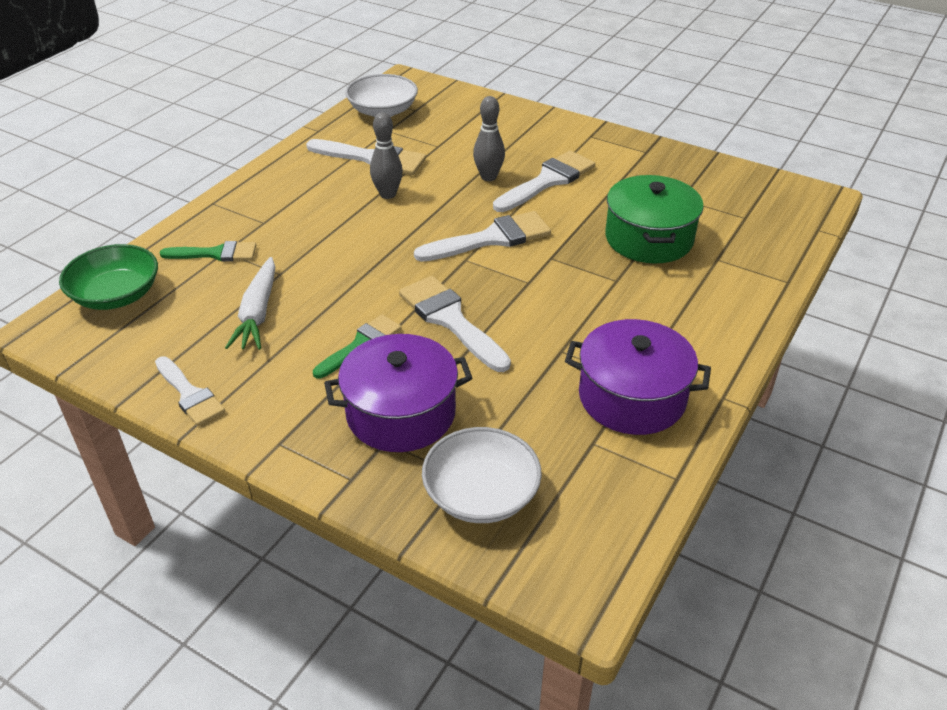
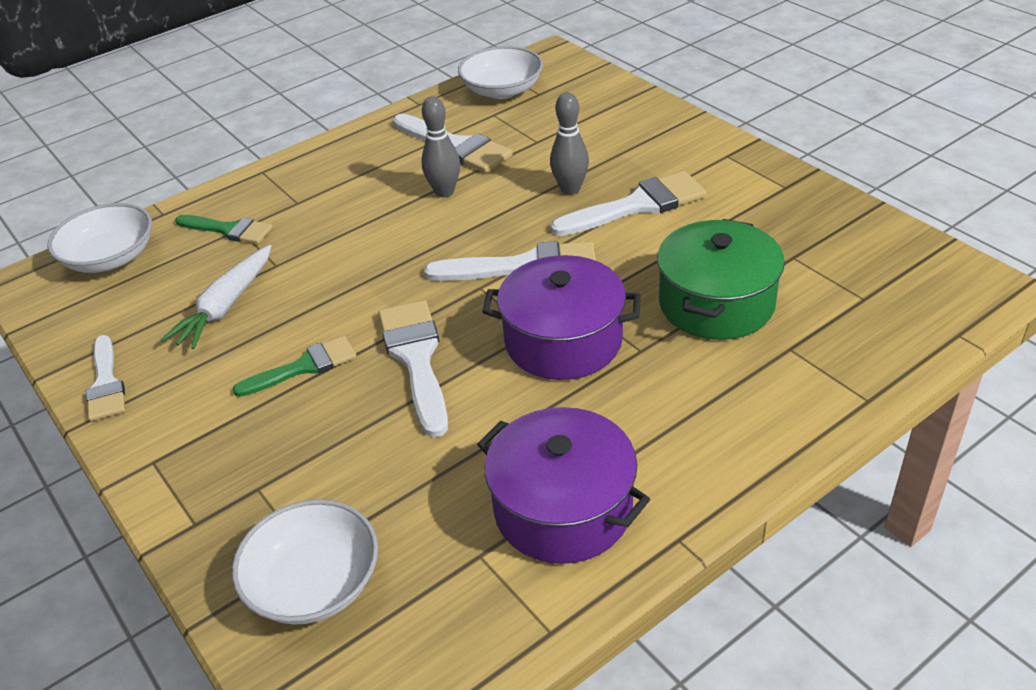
camera: 25 degrees right, 0 degrees up
(116, 295) = (110, 258): green bowl -> white bowl
(401, 413) = (293, 459): purple pot -> purple pot (563, 341)

